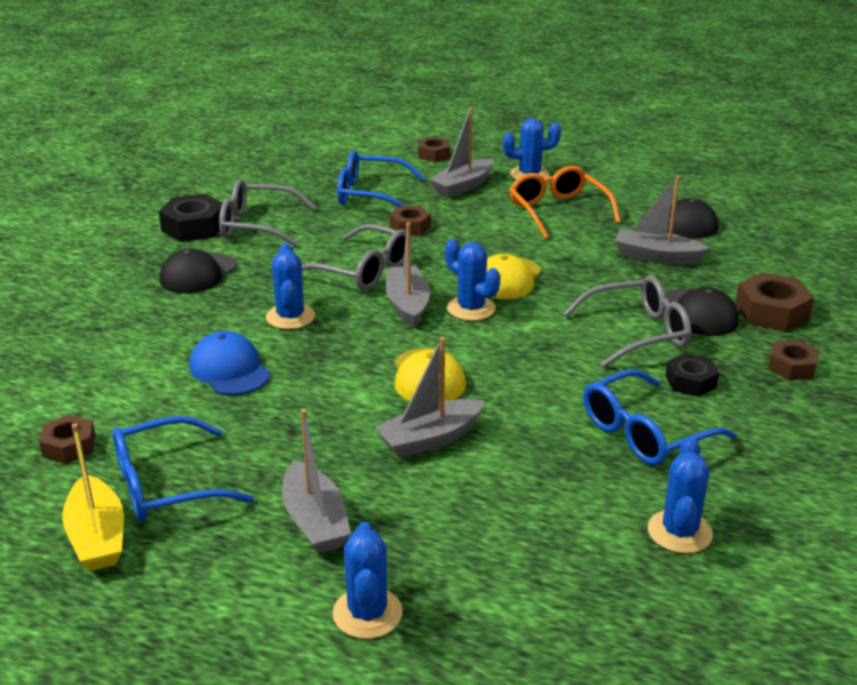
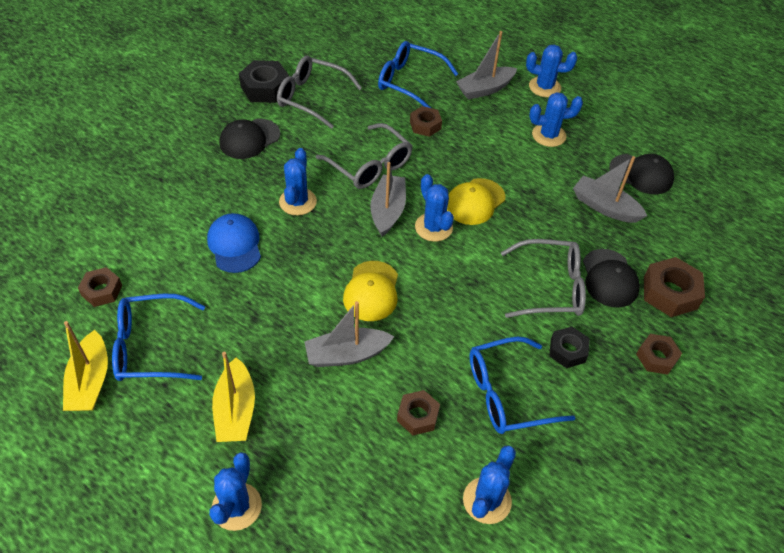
camera: 15 degrees right, 20 degrees up
(315, 521) = (235, 410): grey boat -> yellow boat
(434, 155) = (478, 47): brown nut -> brown nut (418, 416)
(558, 211) = (548, 135): orange glasses -> blue cactus

